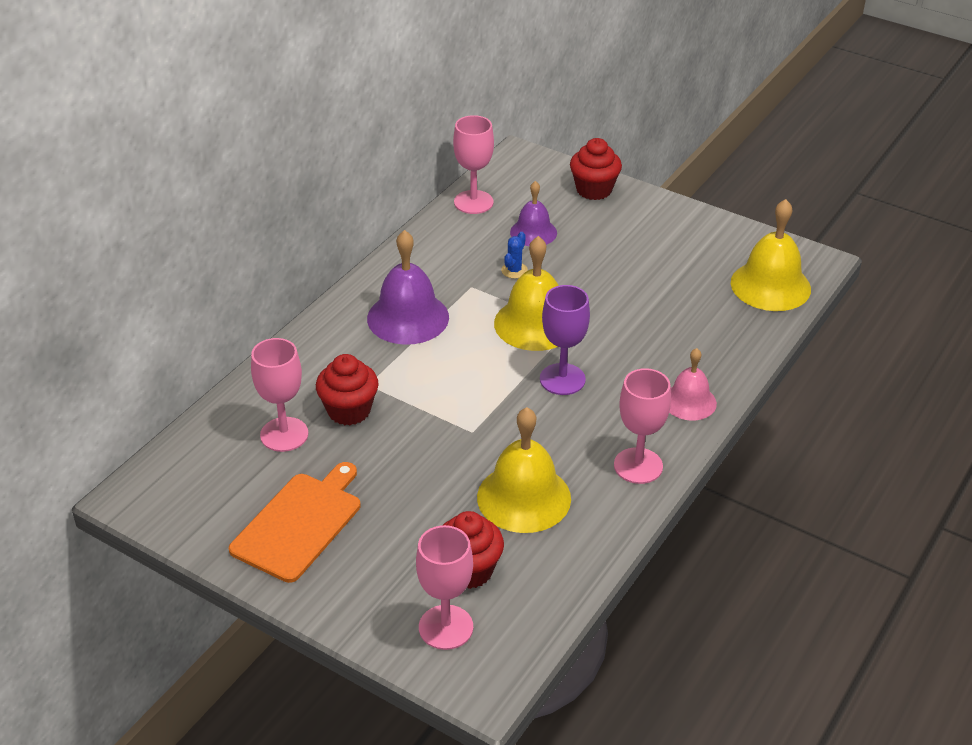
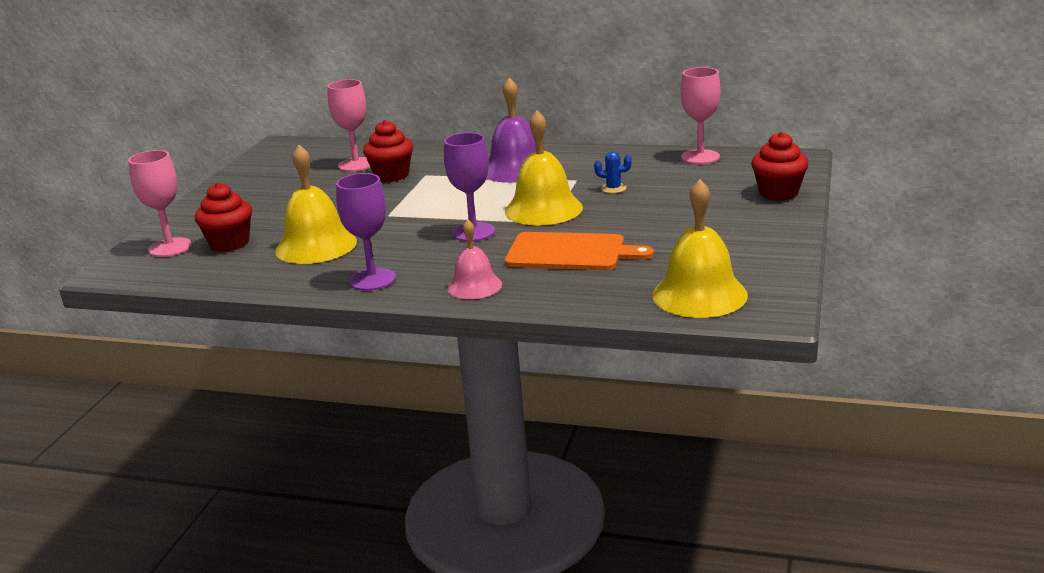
camera: 75 degrees right, 15 degrees down
(299, 523) = (266, 187): orange cutting board -> orange cutting board (570, 252)
(533, 232) = (679, 184): purple bell -> none
(638, 466) = (372, 279): pink goblet -> purple goblet

